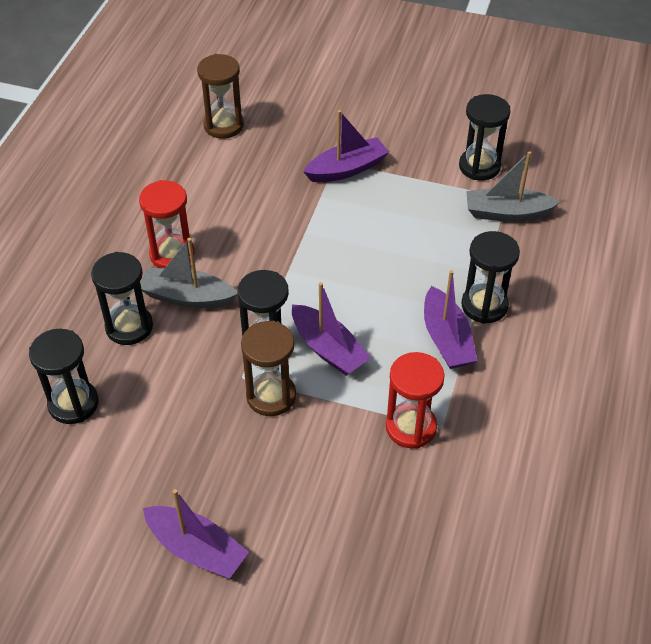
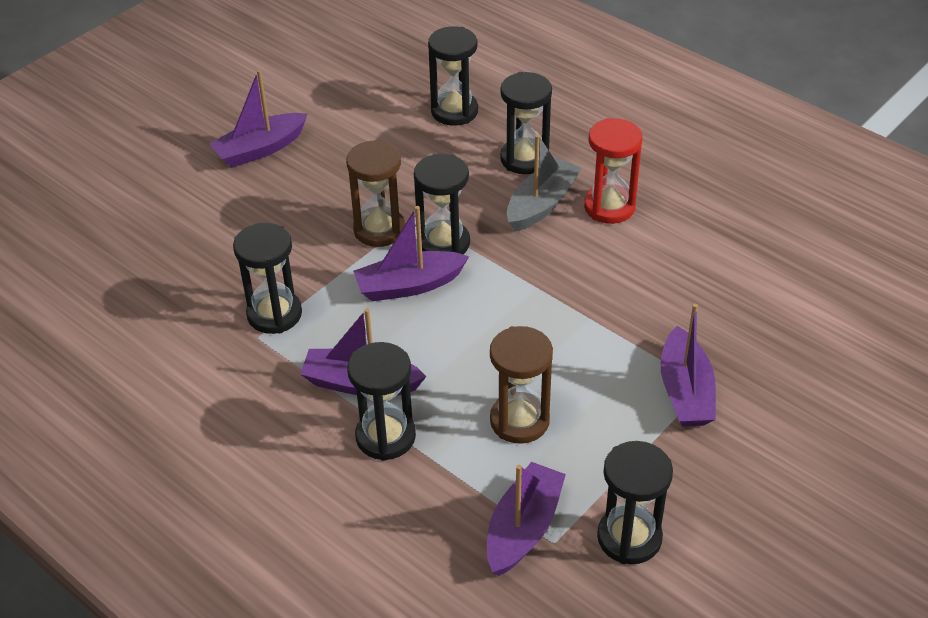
camera: 115 degrees right, 5 degrees down
(223, 125) = (820, 299): brown hourglass -> brown hourglass (519, 421)
(411, 427) = (274, 314): red hourglass -> black hourglass
(507, 213) = (523, 528): grey boat -> purple boat

